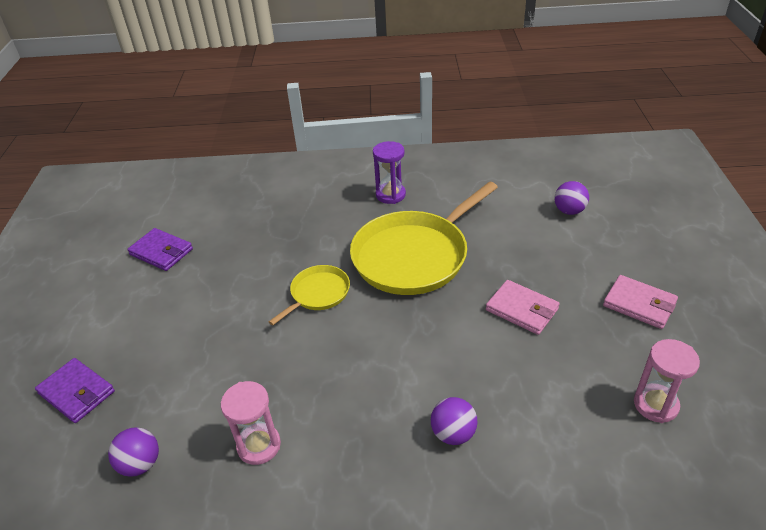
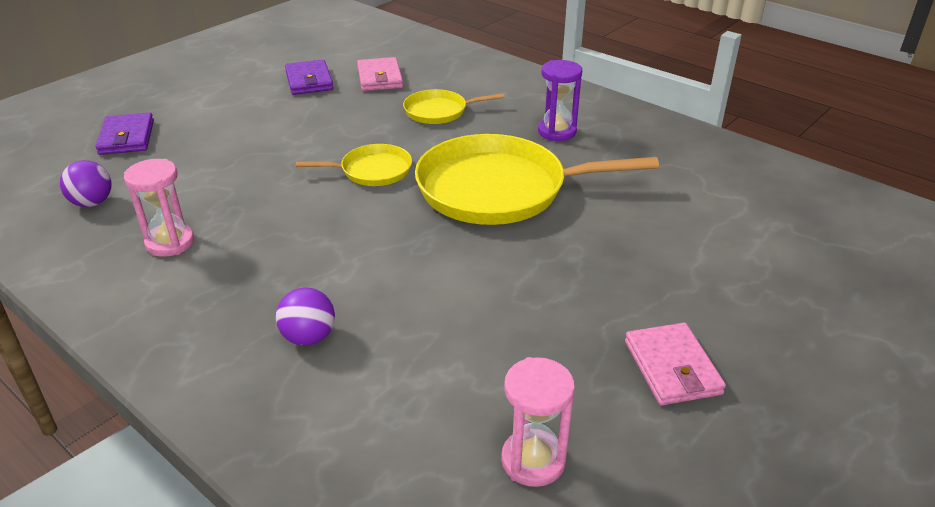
camera: 40 degrees right, 5 degrees down
(296, 222) = (439, 111): none -> yellow pan
(522, 309) = (531, 290): pink wallet -> pink wallet (380, 78)
(569, 211) = (733, 240): purple ball -> none

